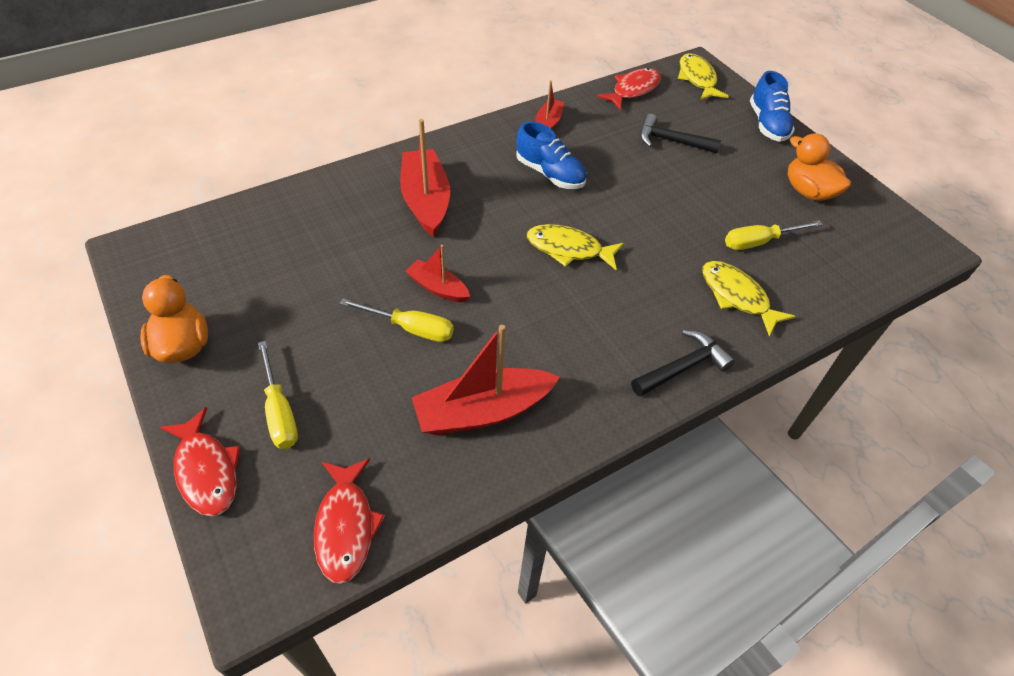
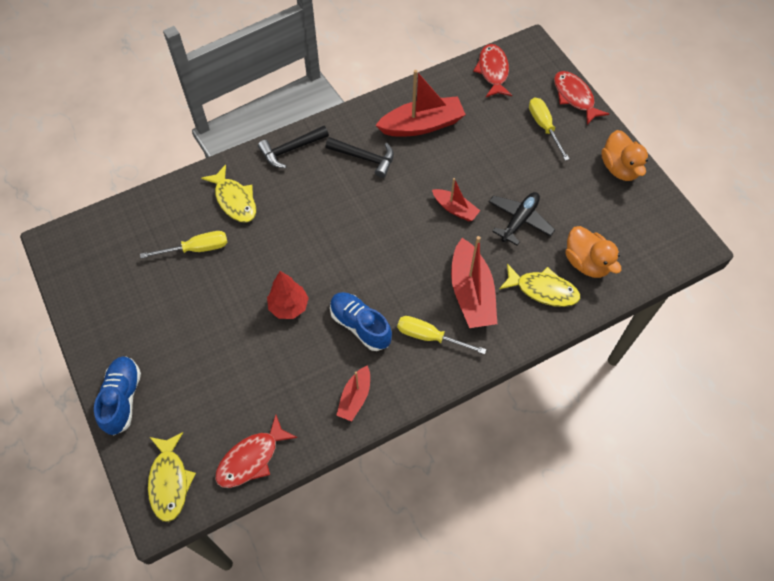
camera: 175 degrees left, 10 degrees up
(352, 274) = (519, 220): none -> black plane
(410, 328) = (471, 178): yellow screwdriver -> yellow screwdriver (430, 337)
(568, 249) = (354, 242): yellow fish -> yellow fish (543, 290)
(631, 189) = (289, 306): none -> red tree
(670, 141) = (234, 371): black hammer -> black hammer (365, 158)
(808, 191) = (127, 304): orange duck -> orange duck (586, 262)

